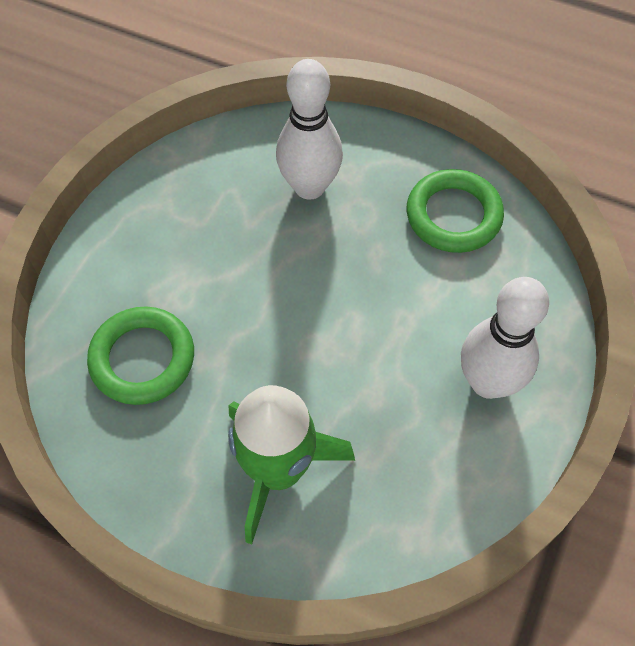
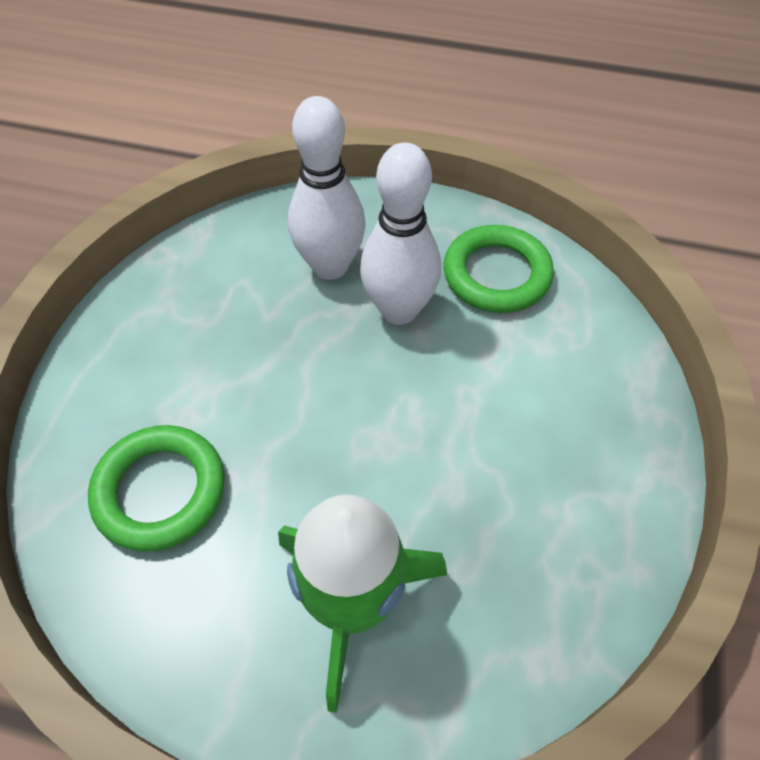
camera: 10 degrees left, 5 degrees down
(488, 382) = (582, 452): white bowling pin -> white bowling pin (399, 310)

